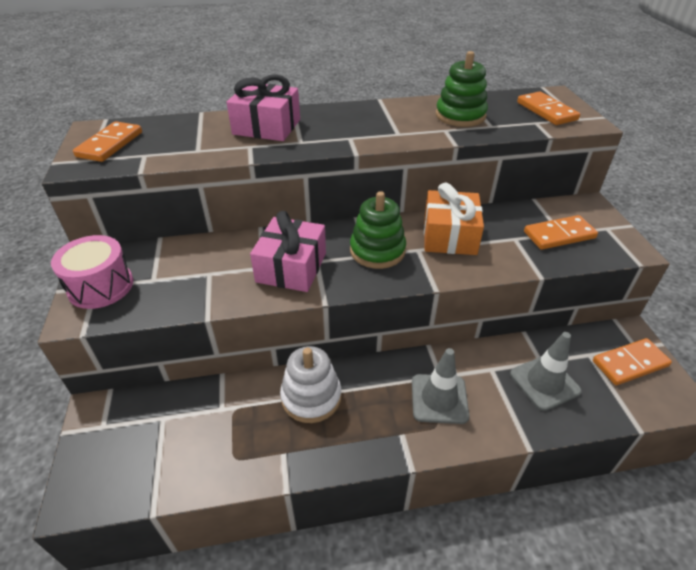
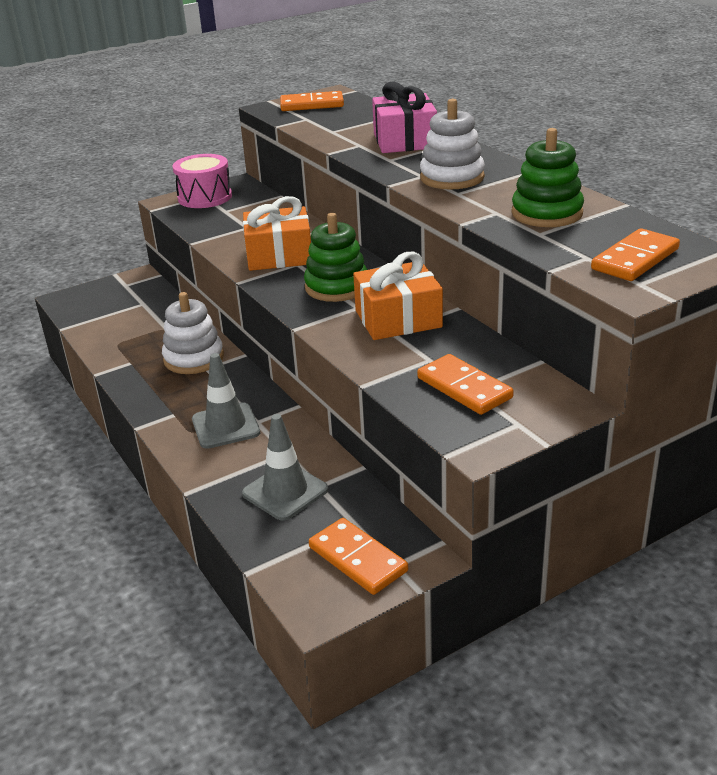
camera: 70 degrees right, 10 degrees down
(291, 267) = (279, 255): pink gift -> orange gift
(367, 128) = (452, 178): none -> white stacking toy

